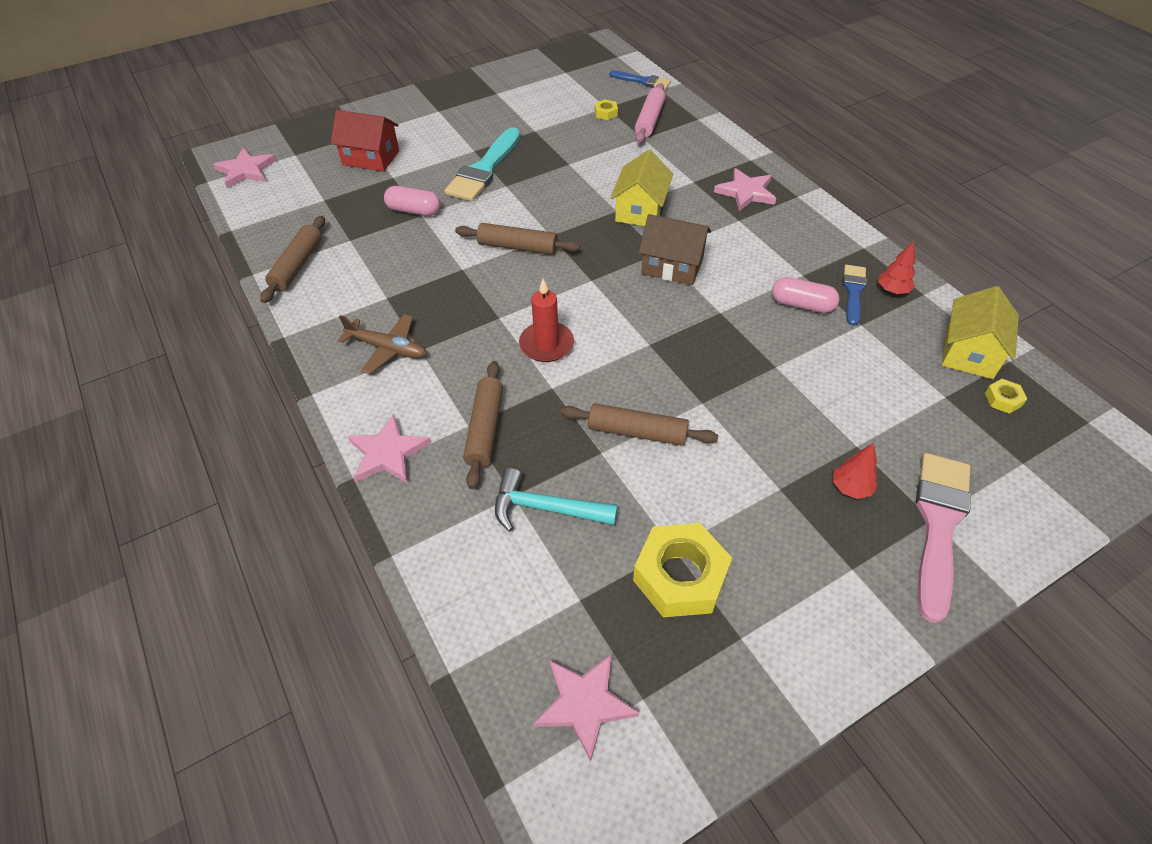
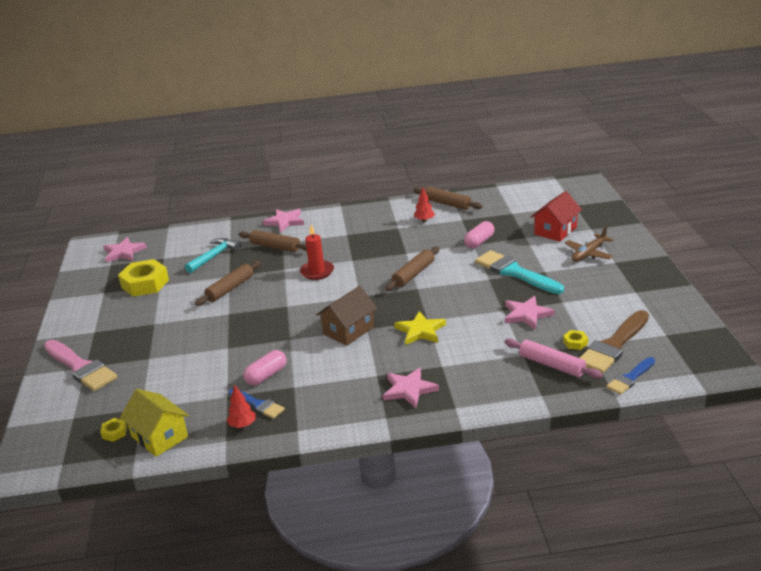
camera: 115 degrees right, 20 degrees down
(246, 171) = (561, 189): pink star -> pink star (526, 314)
(387, 349) = (355, 225): brown plane -> brown plane (588, 253)
(598, 94) = (613, 345): none -> brown brush
(640, 210) = (420, 331): yellow house -> yellow star
(850, 488) = (129, 346): red tree -> red tree (424, 220)

